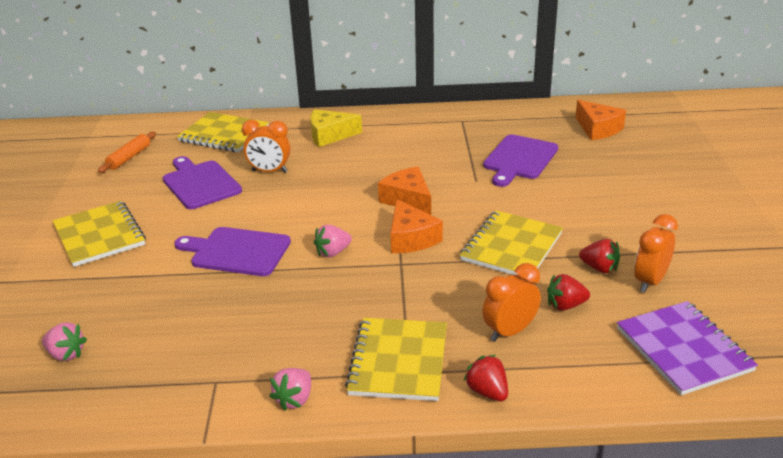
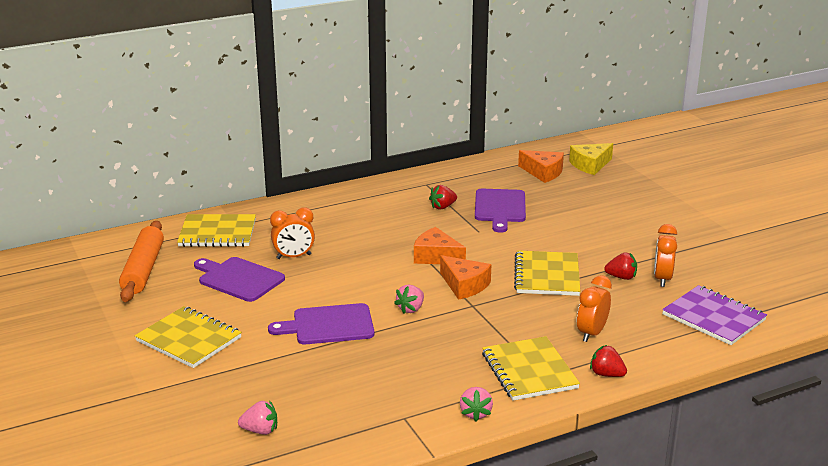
camera: 25 degrees left, 5 degrees down
(129, 157) = (143, 269): orange rolling pin -> orange rolling pin, size x1.77
(330, 135) = (319, 216): yellow cheese -> yellow cheese (590, 165)
(565, 305) = (616, 307): red strawberry -> red strawberry (443, 207)

